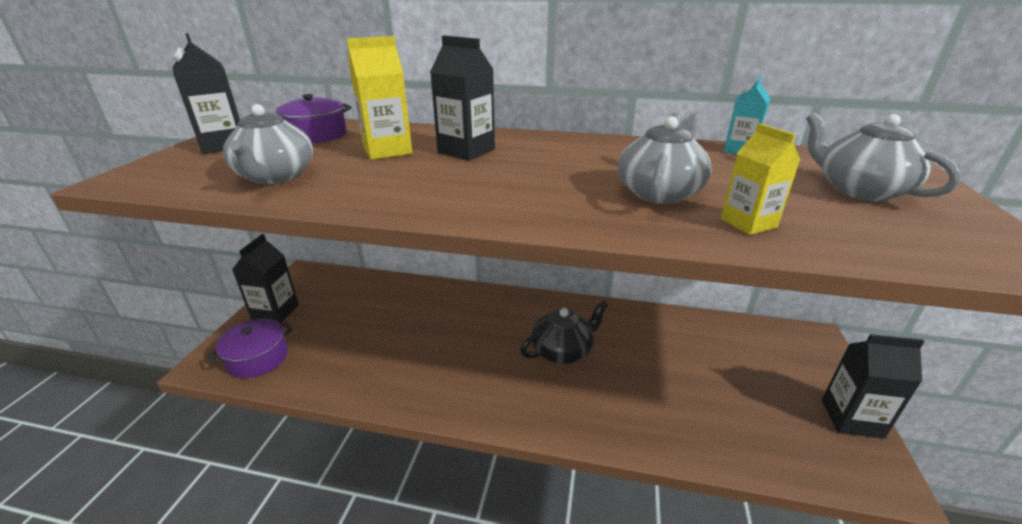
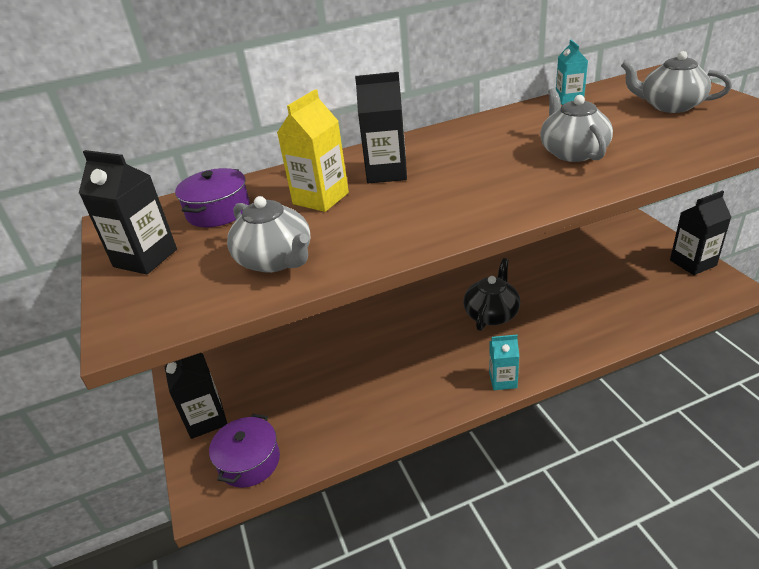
camera: 30 degrees left, 5 degrees up
(501, 416) = (503, 380): none -> turquoise carton
(748, 223) = (649, 153): yellow carton -> none

